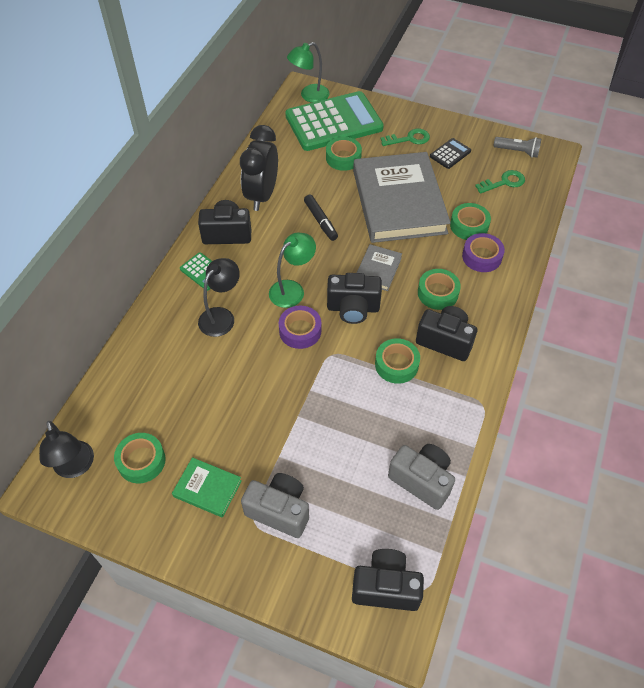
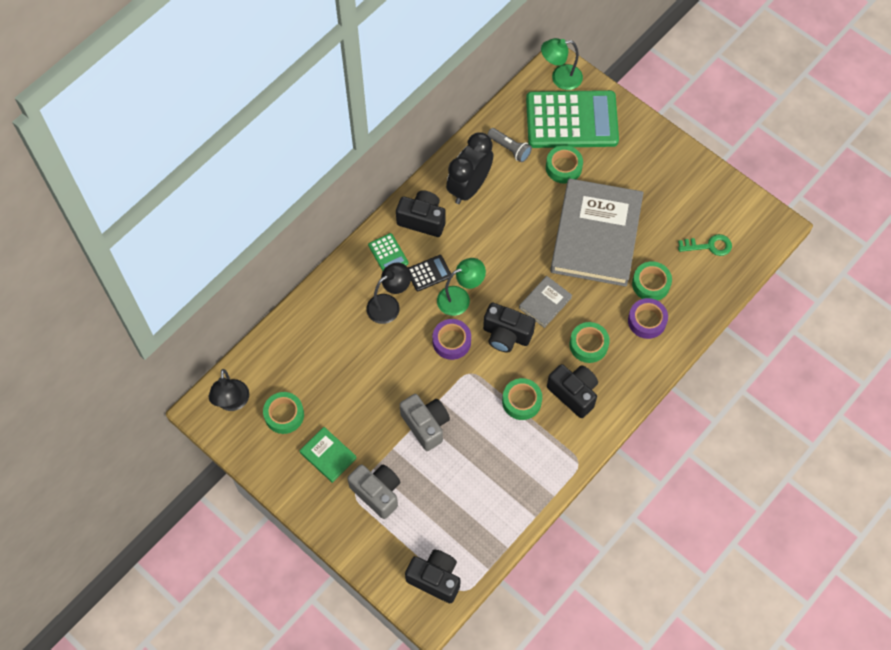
camera: 20 degrees right, 10 degrees up
(320, 221) = (513, 233): black marker -> none
(409, 139) = (639, 164): green key -> none
(422, 480) = (498, 508): grey camera -> grey camera (426, 425)
(450, 154) = (671, 195): black calculator -> black calculator (429, 273)
(517, 151) = (741, 214): grey flashlight -> grey flashlight (510, 149)

